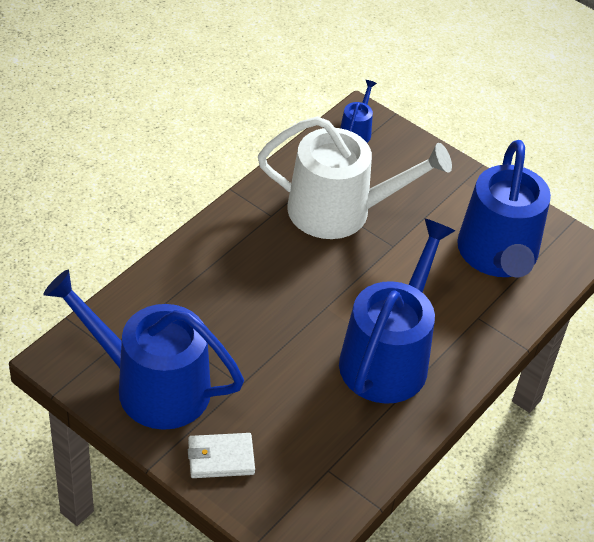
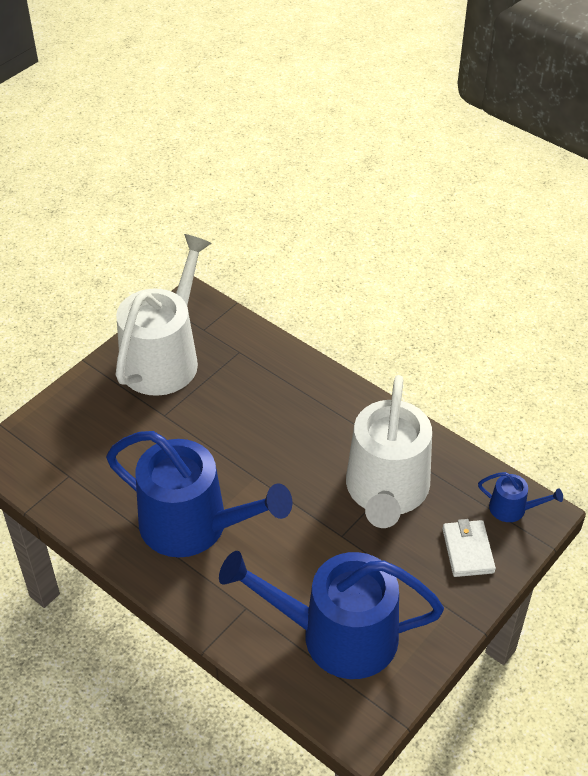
camera: 95 degrees right, 0 degrees up
(152, 386) = (164, 358): blue watering can -> white watering can
(220, 458) = (88, 403): white wallet -> white wallet (467, 550)

